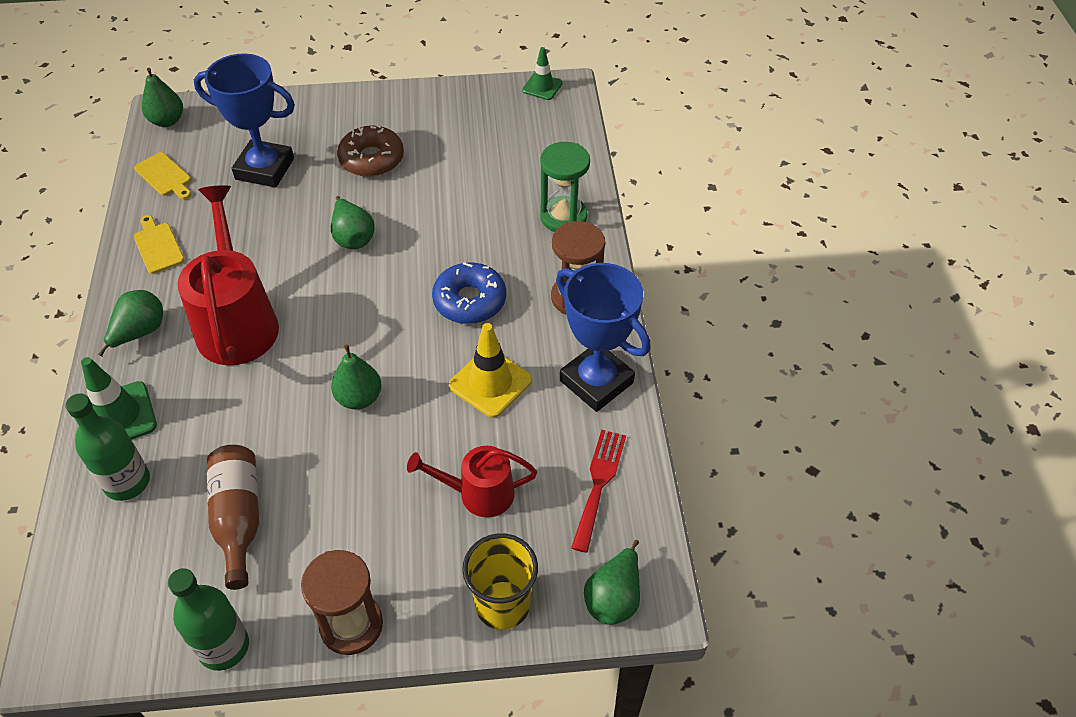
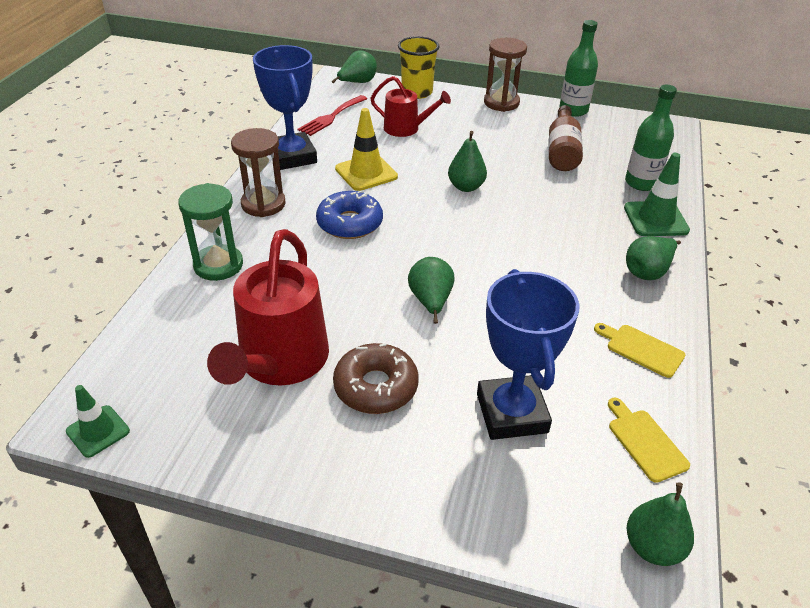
camera: 160 degrees left, 10 degrees down
(158, 246) = (641, 349): yellow cutting board -> yellow cutting board turned 135 degrees clockwise
(237, 322) = (557, 258): red watering can -> red watering can (280, 362)
(264, 169) = (512, 413): blue trophy -> blue trophy turned 45 degrees clockwise

